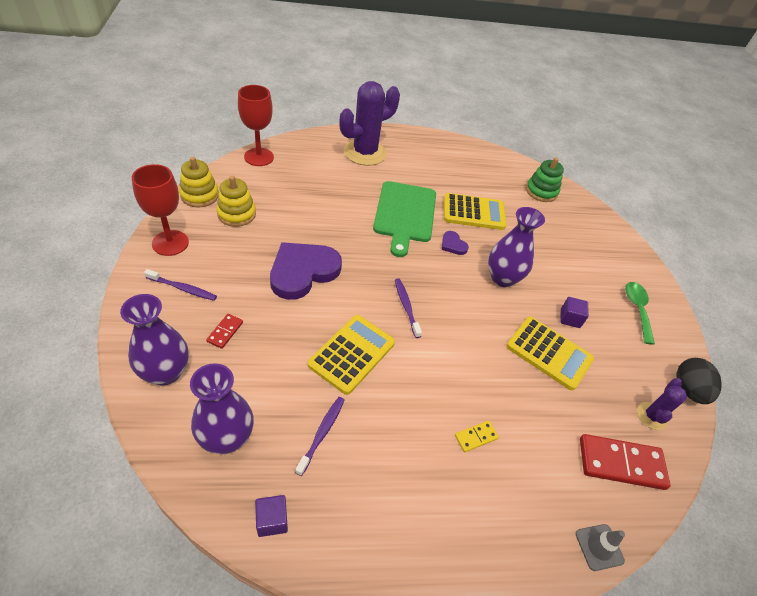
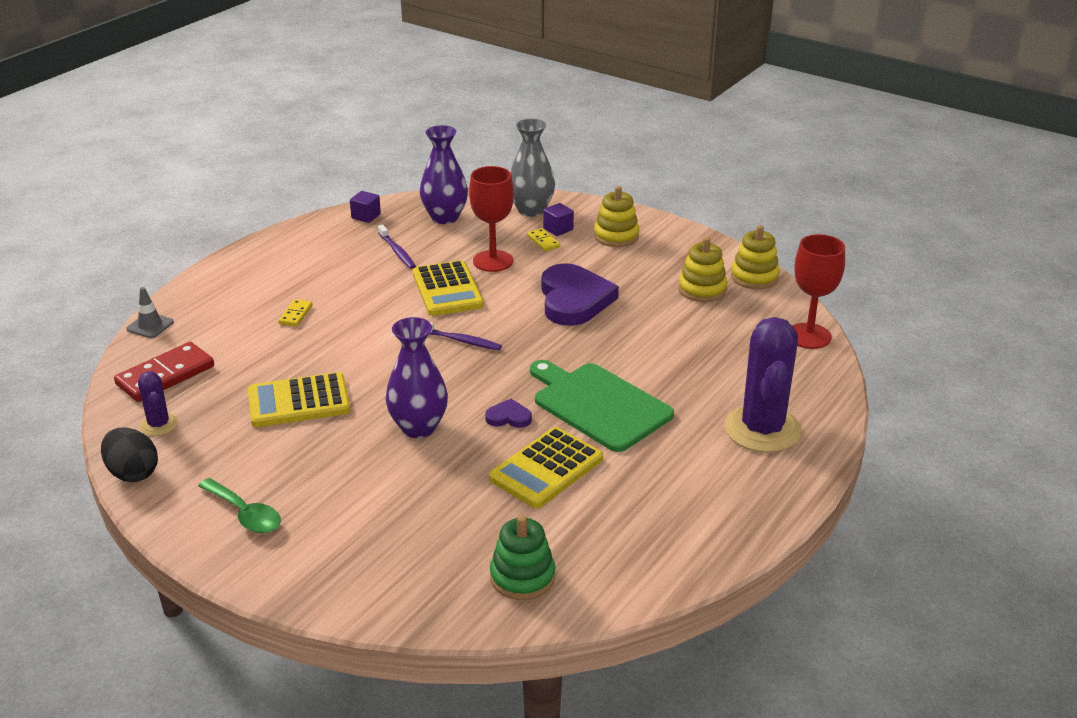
camera: 135 degrees right, 15 degrees down
(166, 372) = (531, 210): purple vase -> grey vase
(170, 243) = (686, 244): red goblet -> red goblet (493, 261)
(183, 288) = (616, 236): purple toothbrush -> yellow stacking toy
(225, 332) = (543, 241): red domino -> yellow domino
(570, 318) = (310, 445): purple cube -> purple cube (558, 229)

